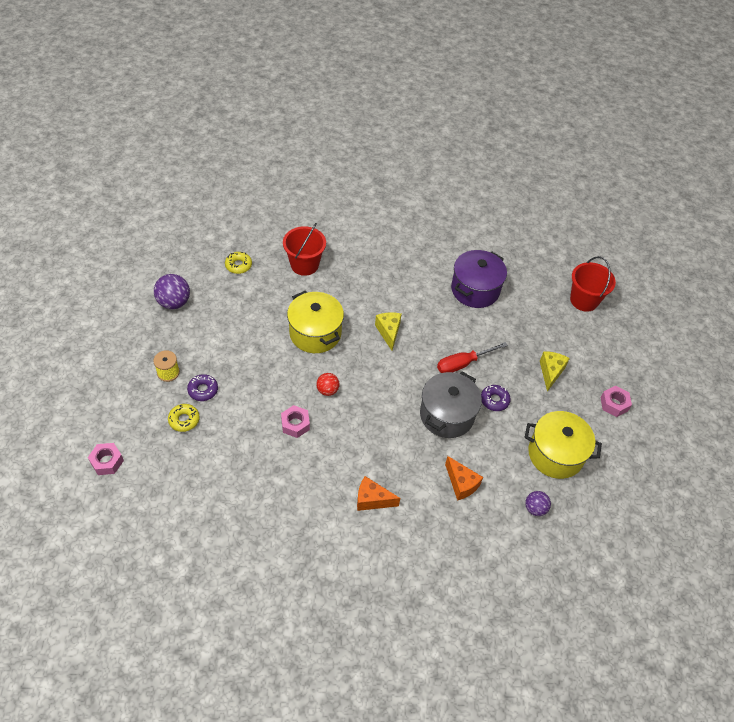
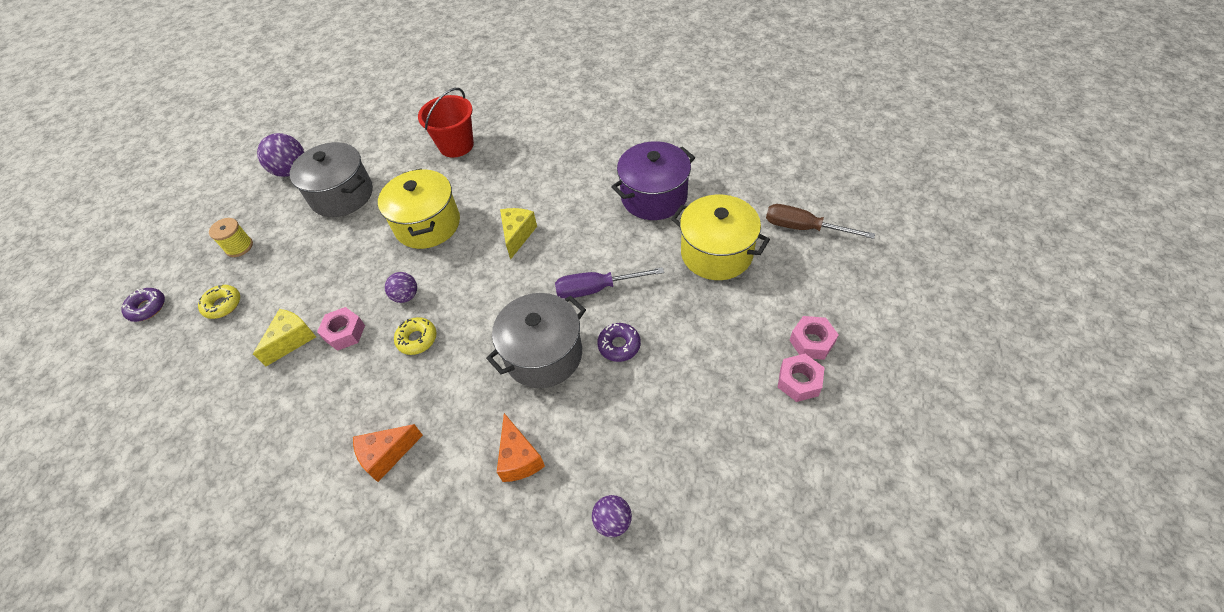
camera: 25 degrees right, 0 degrees up
(107, 461) = (112, 340): pink nut -> pink nut (811, 342)
(203, 390) = (264, 273): purple donut -> purple donut (147, 308)
(231, 318) = (342, 195): none -> grey pot
(238, 265) = (382, 139): yellow donut -> yellow donut (417, 339)
(327, 390) = (406, 296): red ball -> purple ball
(372, 500) = (386, 455): orange cheese -> orange cheese turned 60 degrees counterclockwise
(463, 364) = (596, 289): red screwdriver -> purple screwdriver
(550, 372) = (717, 319): yellow cheese -> yellow cheese (292, 340)
(555, 454) = (678, 441): yellow pot -> yellow pot (716, 253)
(584, 300) = (803, 228): red bucket -> brown screwdriver

